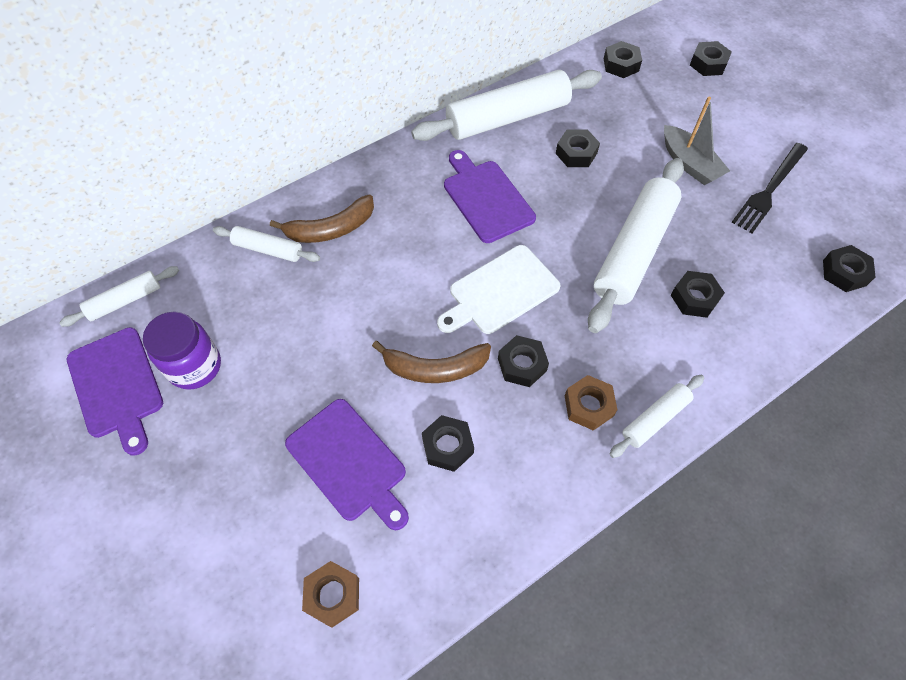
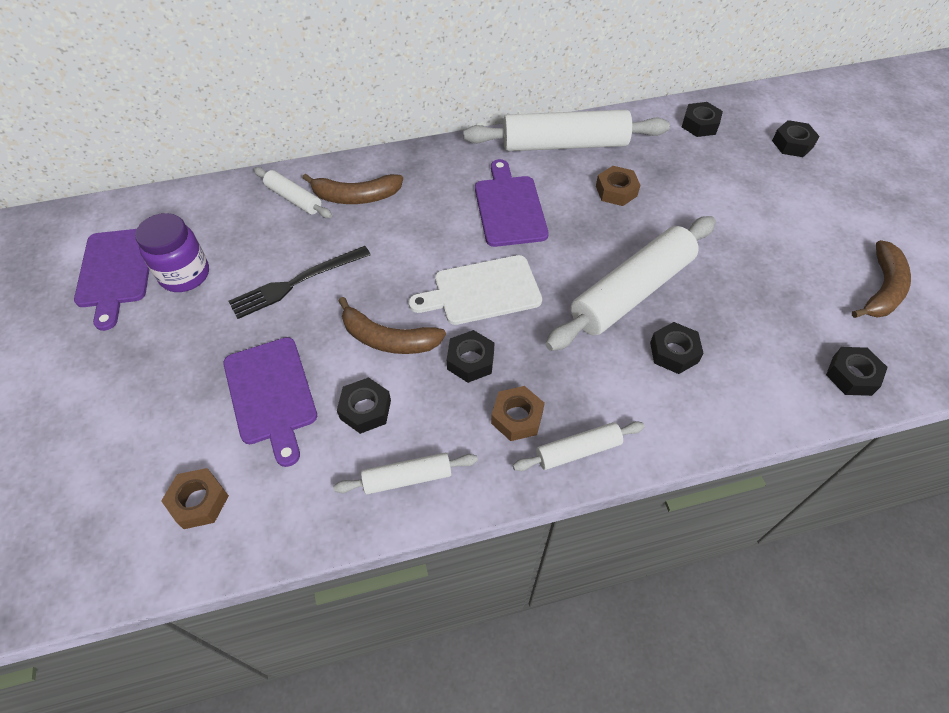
camera: 20 degrees right, 5 degrees down
(125, 301) = (157, 207): white rolling pin -> white rolling pin (407, 478)
(576, 153) = (616, 191): black nut -> brown nut
(689, 164) = (728, 229): grey boat -> none
(769, 189) = (804, 274): black fork -> black fork (296, 283)
(836, 185) = (882, 289): none -> brown banana

